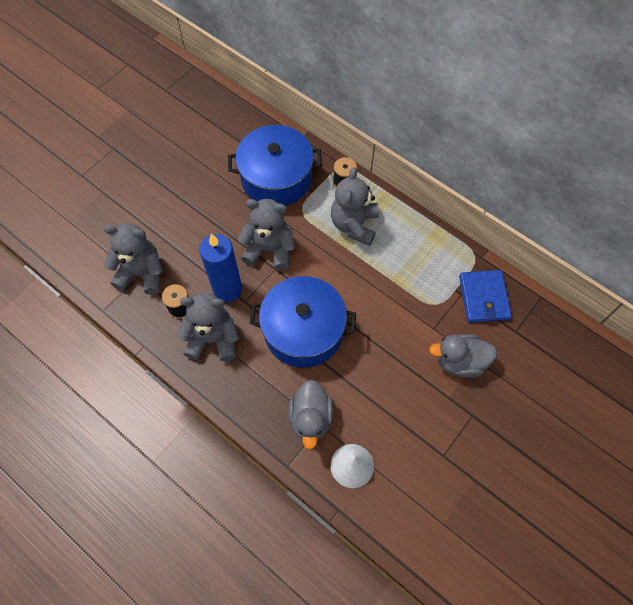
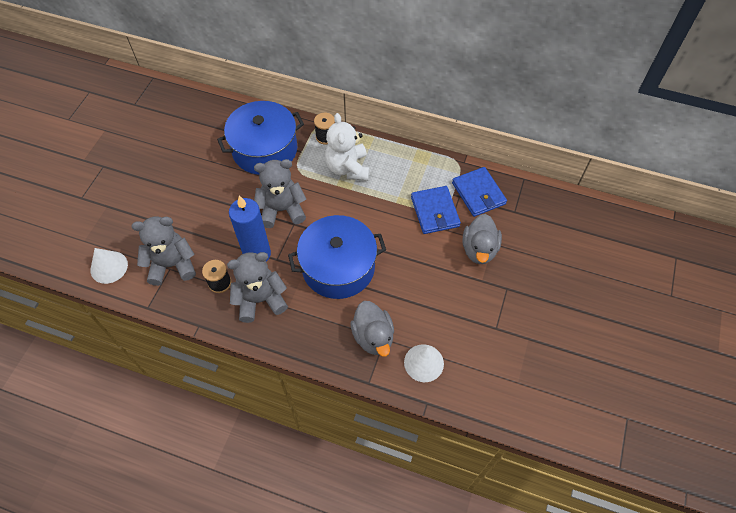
camera: 20 degrees left, 5 degrees down
(82, 255) = (109, 267): none -> white cone
(354, 225) = (348, 168): grey teddy bear -> white teddy bear
(428, 303) = (435, 211): none -> blue wallet
(459, 361) = (479, 249): grey duck -> grey duck turned 60 degrees counterclockwise

